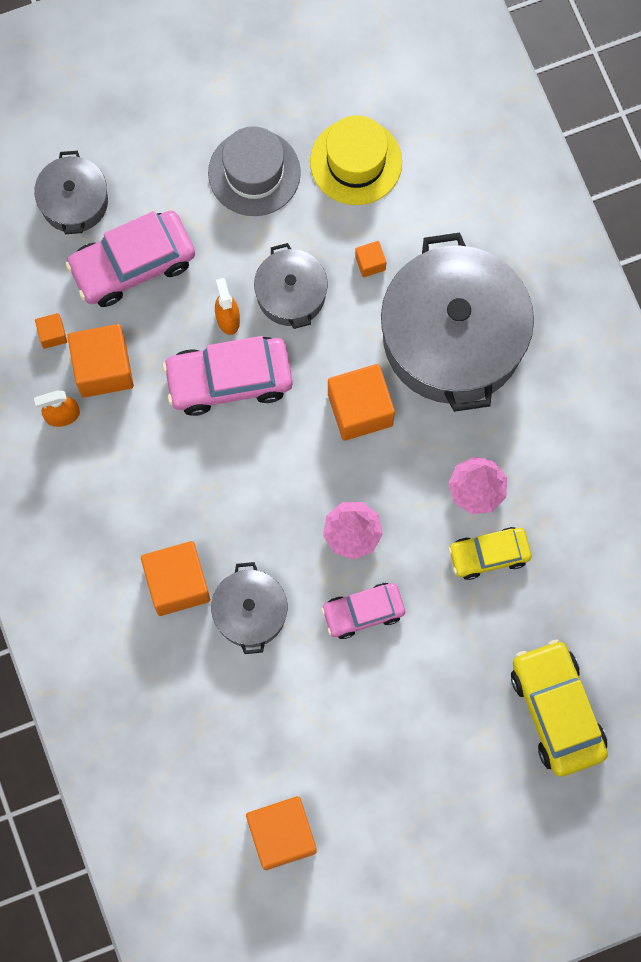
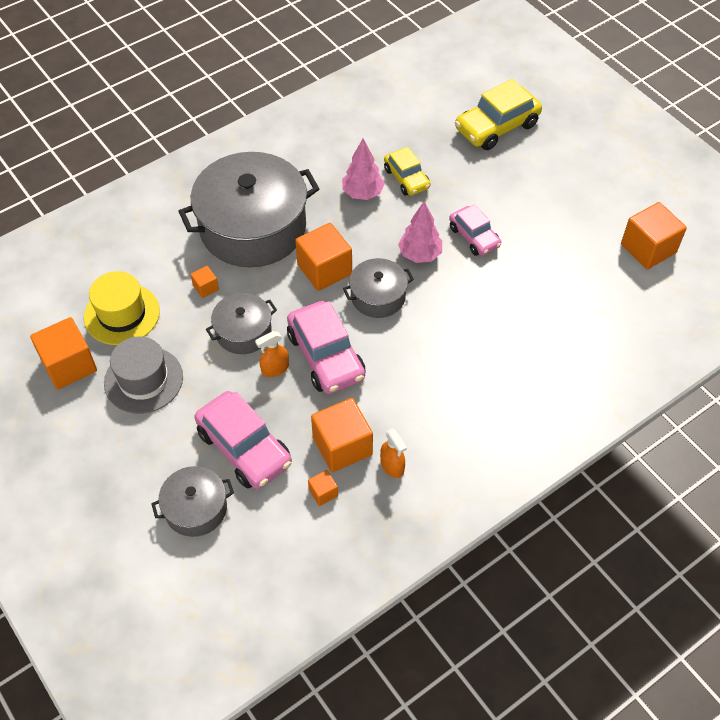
camera: 105 degrees left, 20 degrees down
(177, 583) = (499, 351): orange cube -> orange cube (69, 365)
(250, 612) = (501, 301): grey pot -> grey pot (378, 296)

